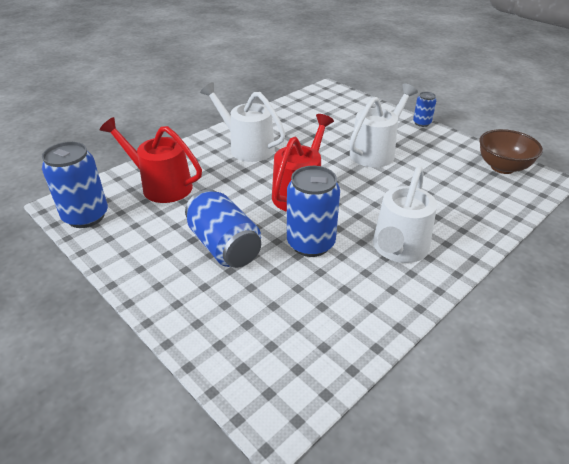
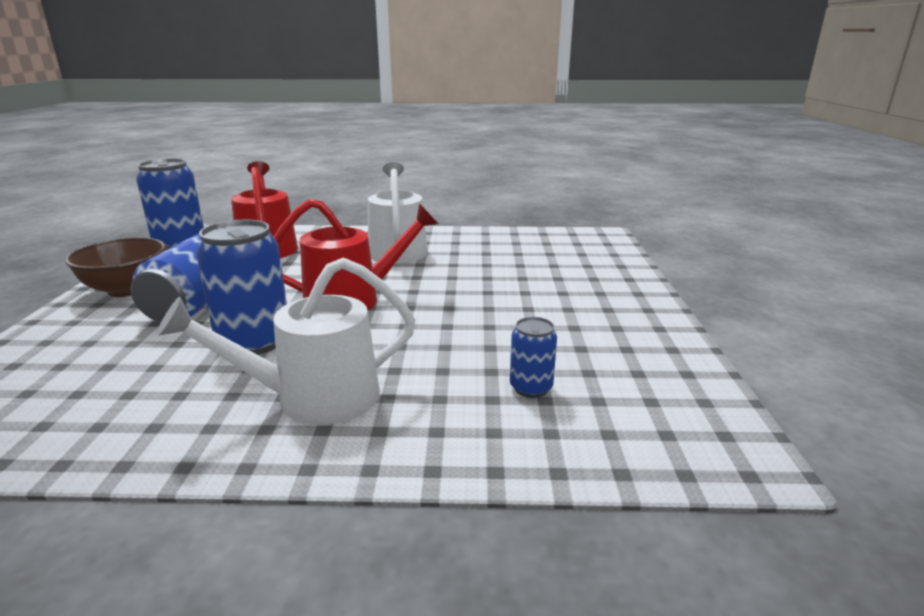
camera: 45 degrees right, 15 degrees down
(376, 152) = (523, 304): white watering can -> none
(421, 123) = (659, 303): blue can -> blue can (531, 388)
(502, 167) = (685, 402): brown bowl -> brown bowl (127, 290)

